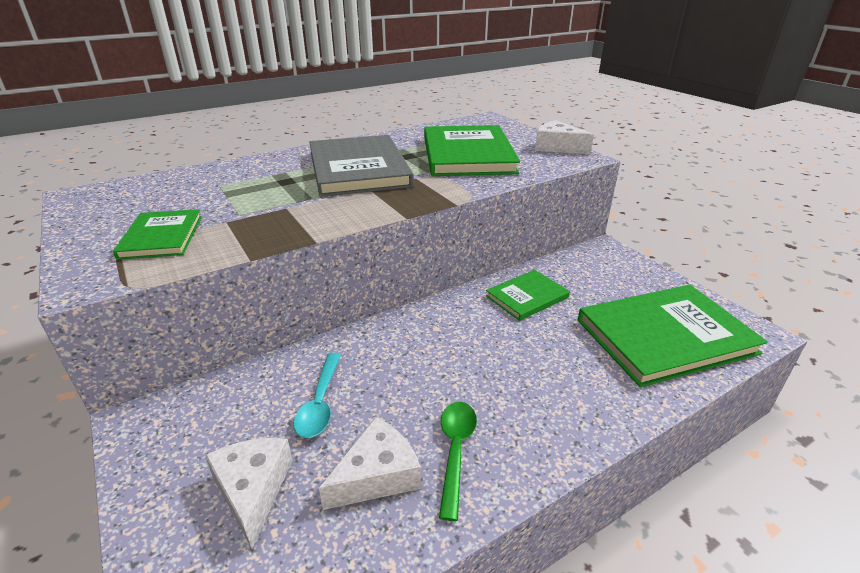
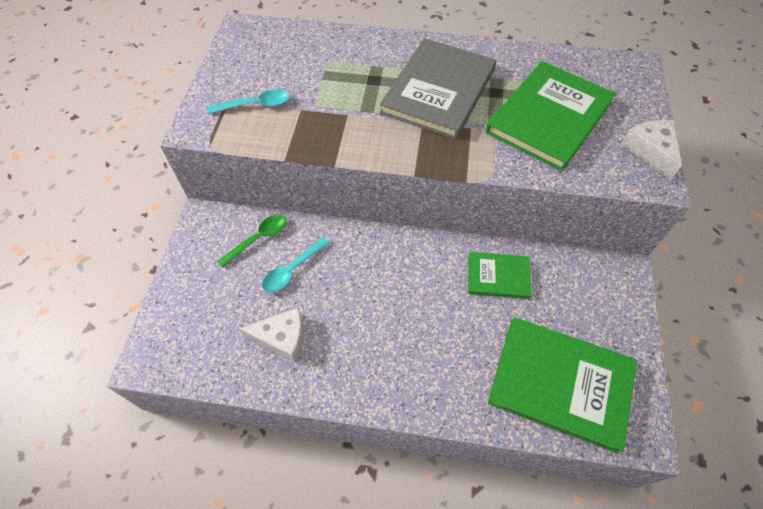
camera: 40 degrees right, 25 degrees up
(162, 237) = (255, 105): green book -> turquoise spoon
(253, 490) = (223, 301): white cheese -> none
(455, 451) = (332, 355): green spoon -> green spoon (258, 239)

